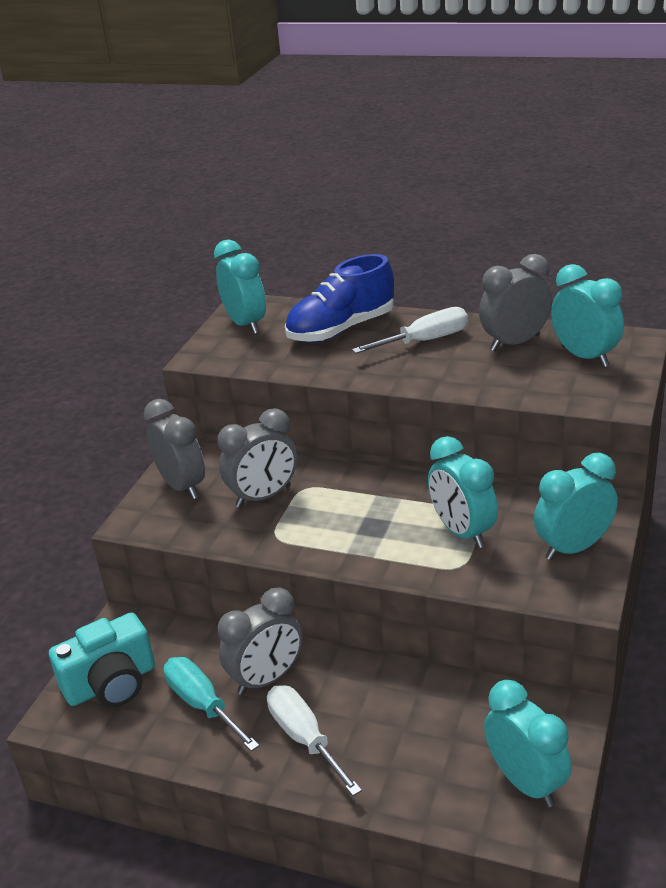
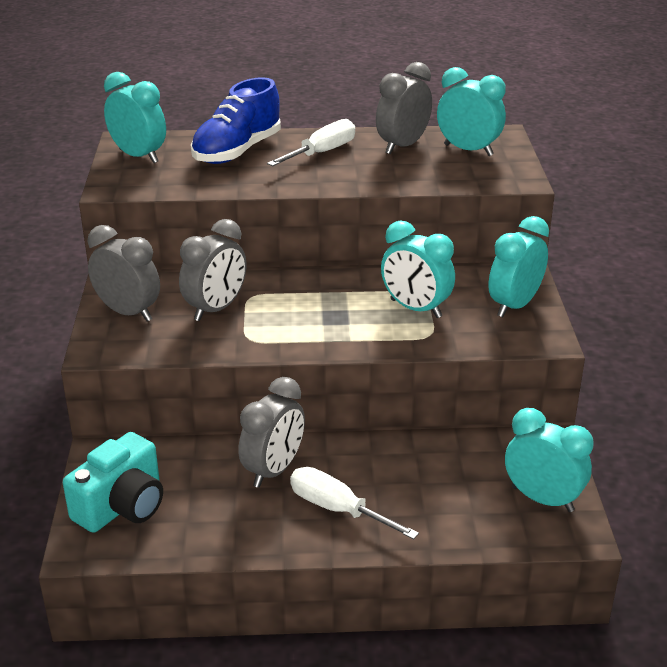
camera: 25 degrees left, 0 degrees up
(203, 705) = (225, 503): turquoise screwdriver -> none

